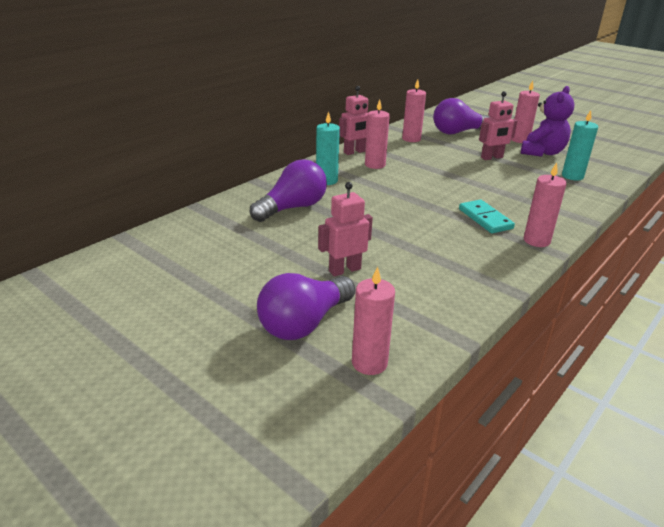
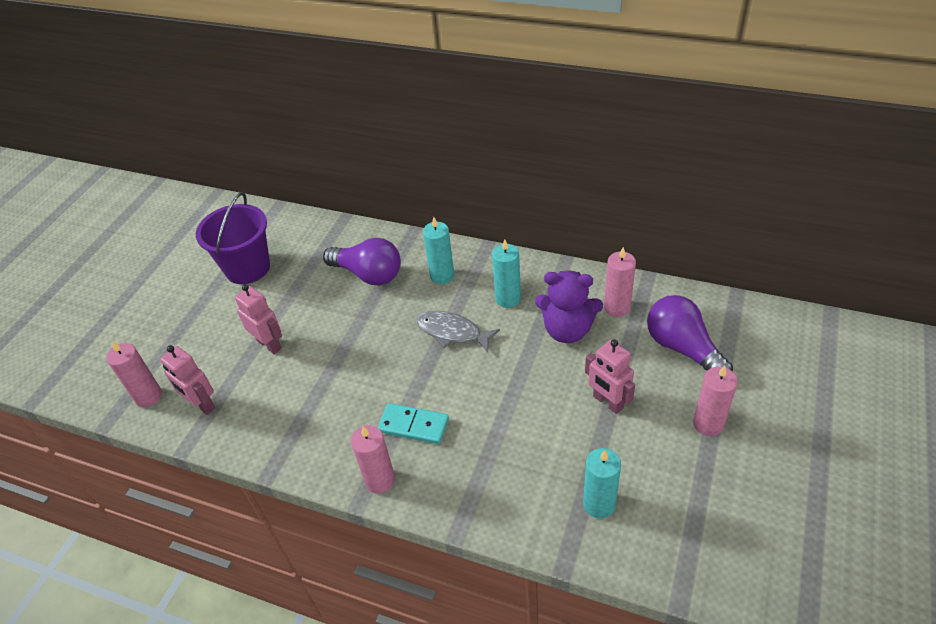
camera: 75 degrees right, 15 degrees up
(210, 268) = (248, 268): none -> purple bucket
(304, 323) = (188, 346): purple light bulb -> none
(354, 152) = (534, 271): pink robot -> pink robot (202, 405)
(375, 165) = (508, 299): pink candle -> turquoise candle
(394, 188) = (452, 332): none -> grey fish
(485, 219) = (413, 425): turquoise domino -> turquoise domino turned 60 degrees clockwise
(542, 152) = (672, 458): purple teddy bear -> purple teddy bear (567, 330)

